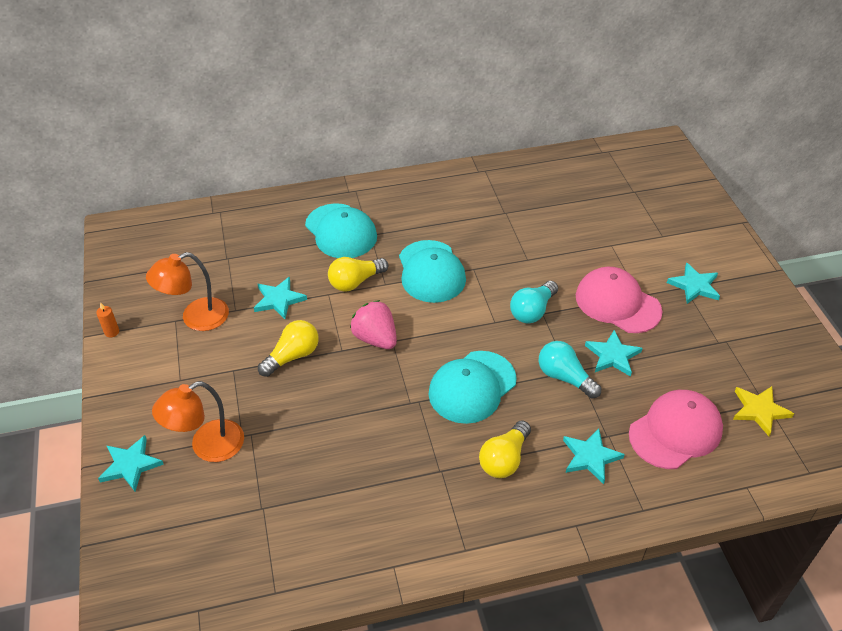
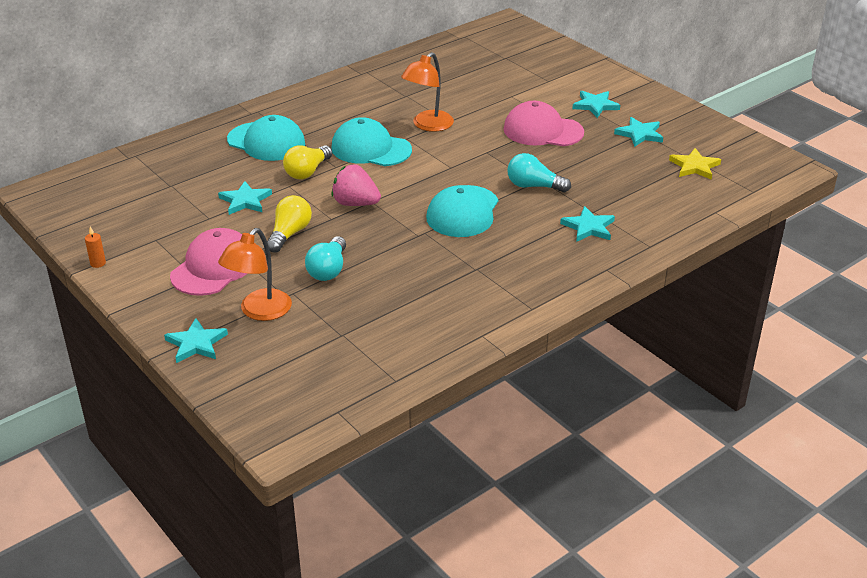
camera: 25 degrees left, 10 degrees down
(196, 318) = (175, 233): orange lamp -> orange lamp (428, 125)
(431, 272) = (370, 149): turquoise cap -> turquoise cap turned 150 degrees clockwise
(504, 459) = (522, 247): yellow light bulb -> none
(532, 311) = (477, 152): turquoise light bulb -> turquoise light bulb (328, 270)
(612, 356) = (562, 163): turquoise star -> turquoise star (639, 134)
(675, 431) = (642, 195): pink cap -> pink cap (214, 267)

